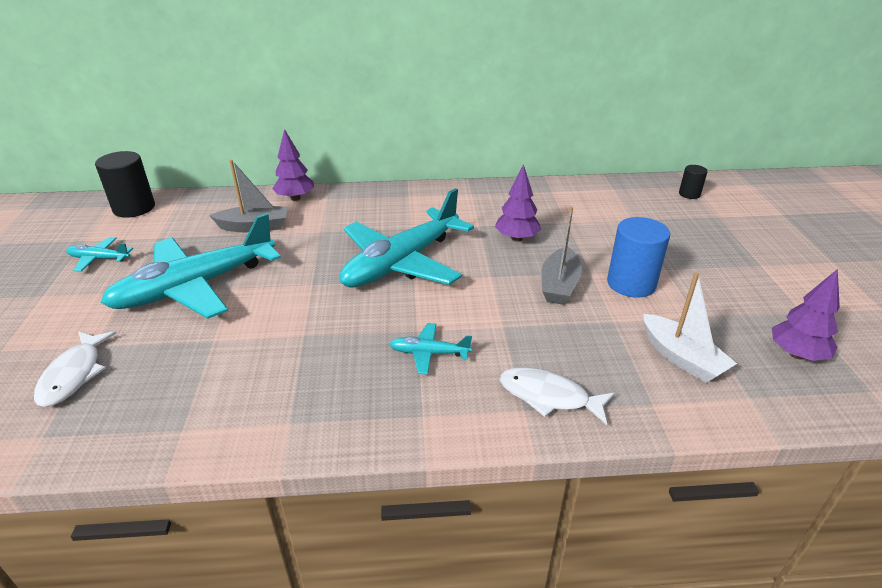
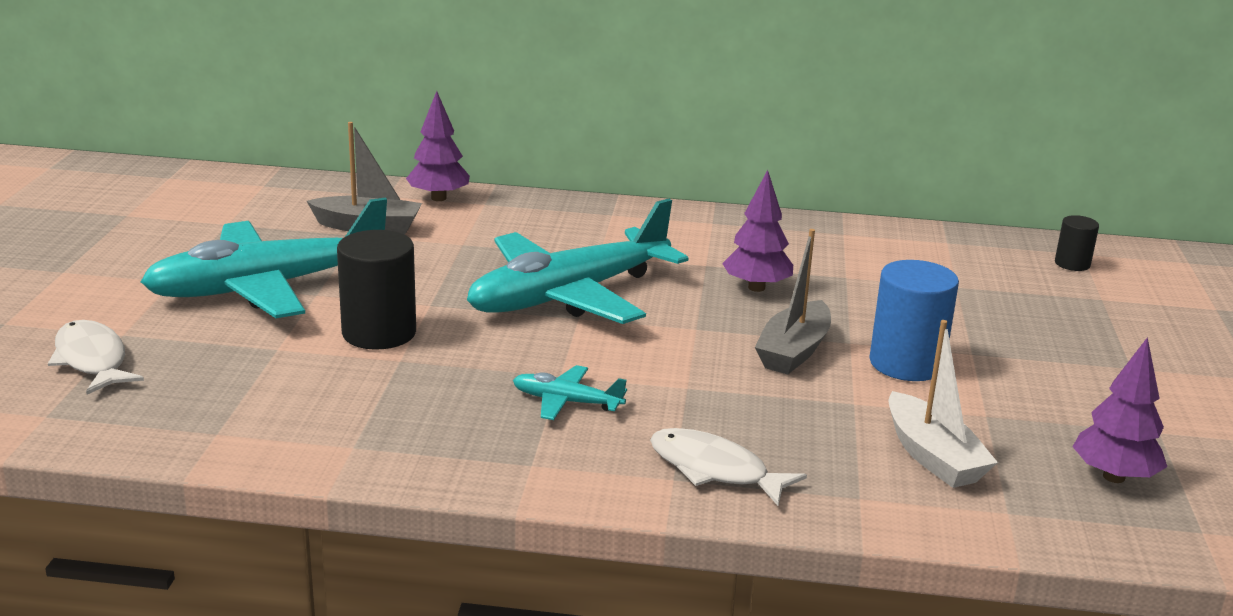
camera: 10 degrees right, 10 degrees down
(74, 374) = (92, 360): white fish -> white fish turned 135 degrees clockwise
(99, 259) = (144, 239): turquoise plane -> none
(134, 208) = (202, 184): black cylinder -> black cylinder (379, 333)

